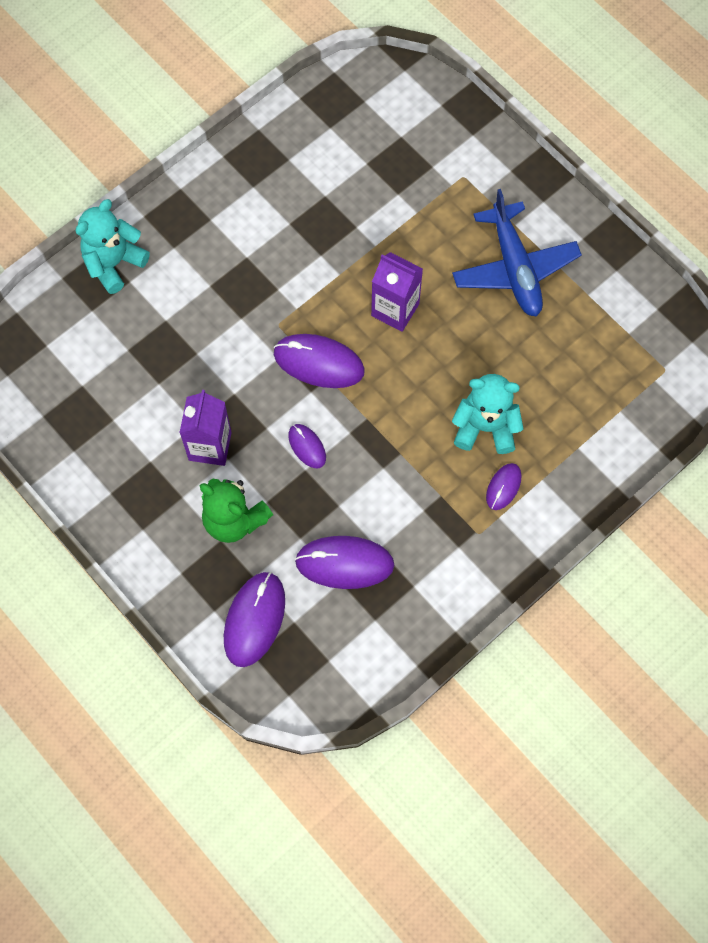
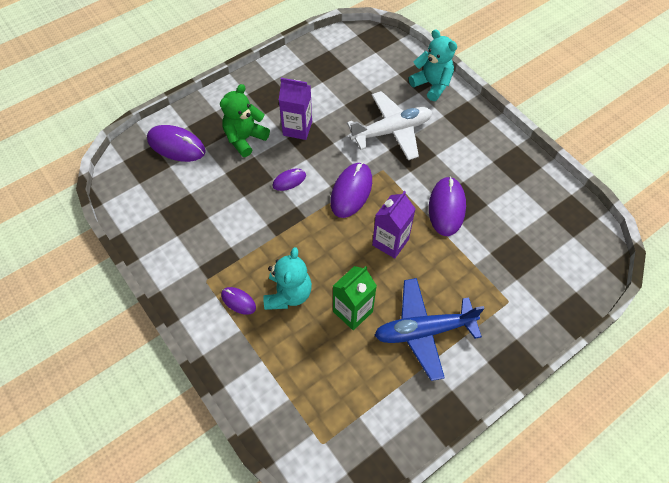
camera: 95 degrees right, 10 degrees down
(207, 315) = (391, 131): none -> white plane
(344, 563) = (202, 196): purple mouse -> purple mouse (446, 207)
(500, 349) = (352, 311): none -> green carton

